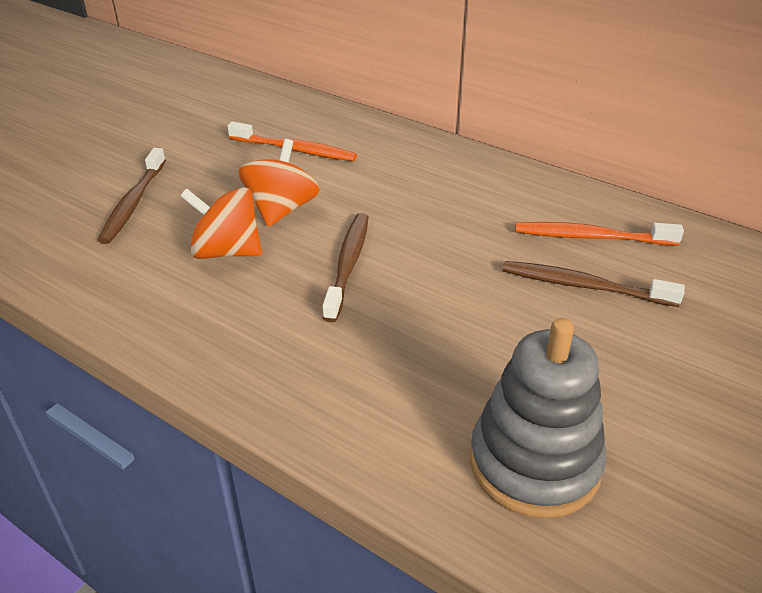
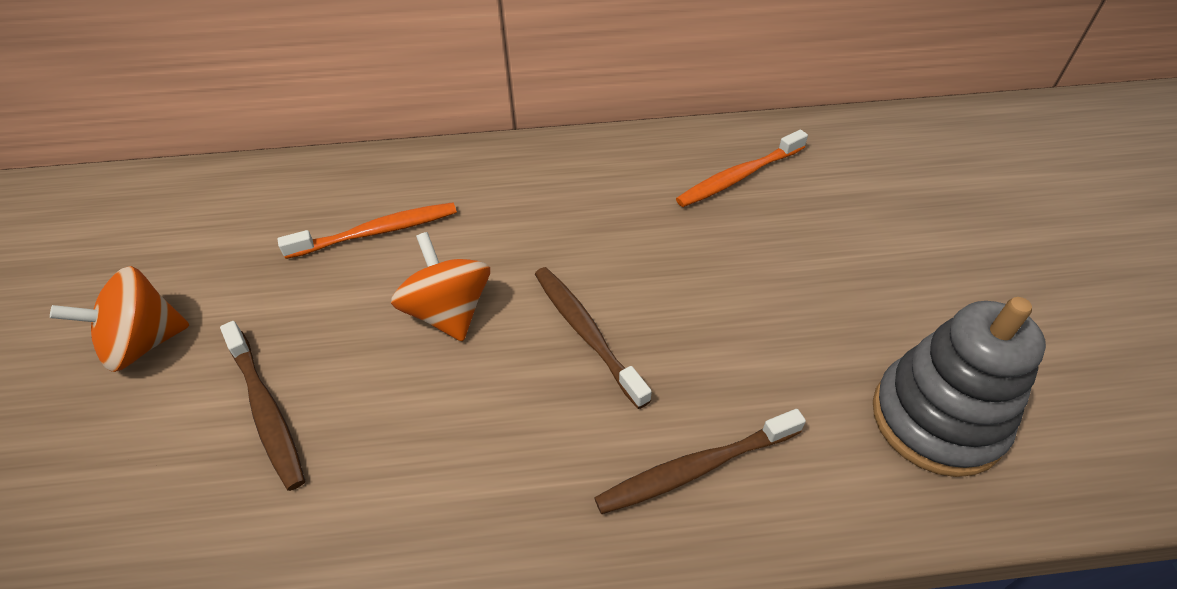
camera: 40 degrees left, 10 degrees up
(226, 251) = (451, 399): orange spinning top -> orange spinning top (144, 343)
(583, 286) = (785, 228): brown toothbrush -> brown toothbrush (695, 468)

